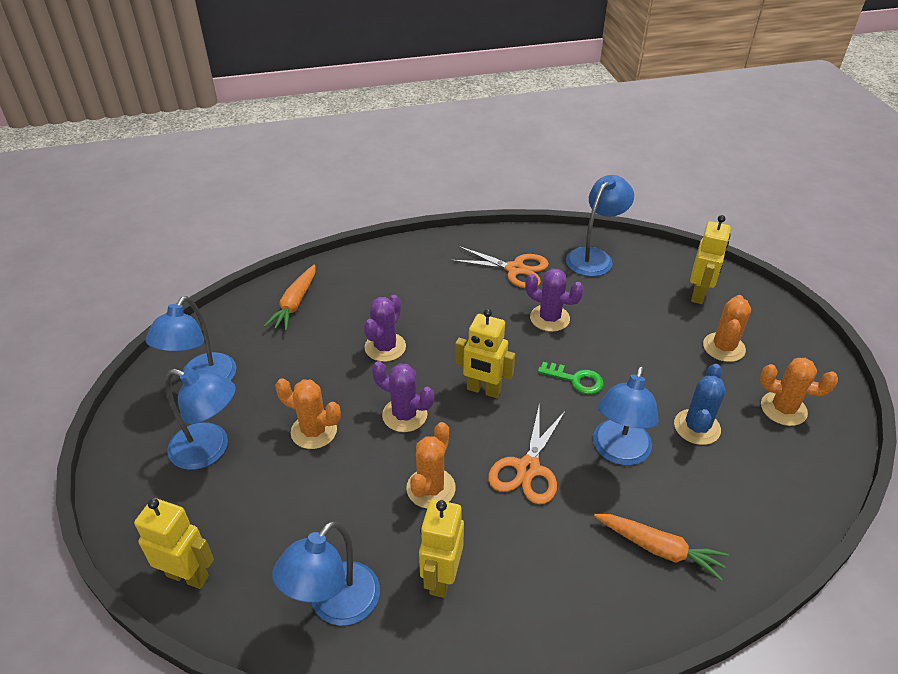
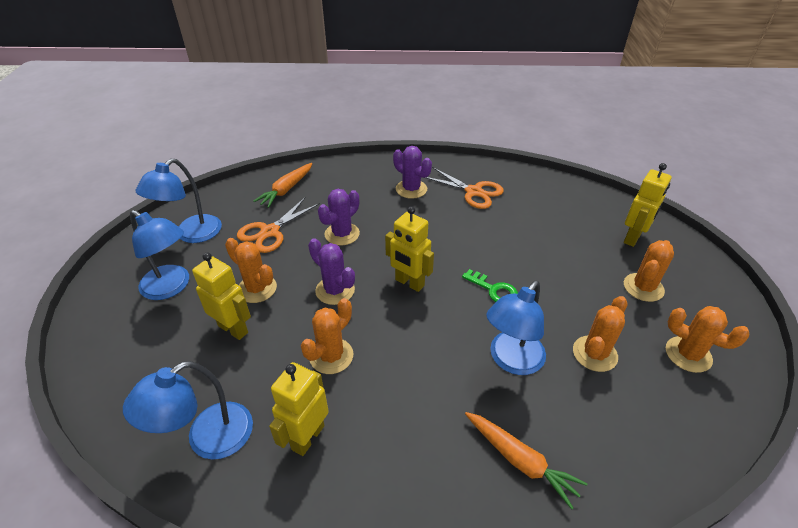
camera: 15 degrees right, 0 degrees up
(188, 575) = (106, 383): yellow robot -> yellow robot (233, 329)
(528, 468) = (422, 357): orange scissors -> orange scissors (270, 232)
(549, 318) = (489, 235): purple cactus -> purple cactus (411, 189)
(594, 257) = (546, 193): blue lamp -> none
(697, 427) = (594, 354): blue cactus -> orange cactus

